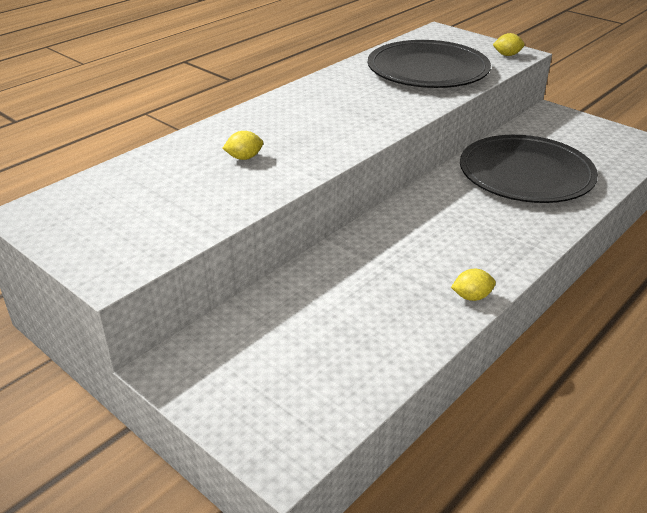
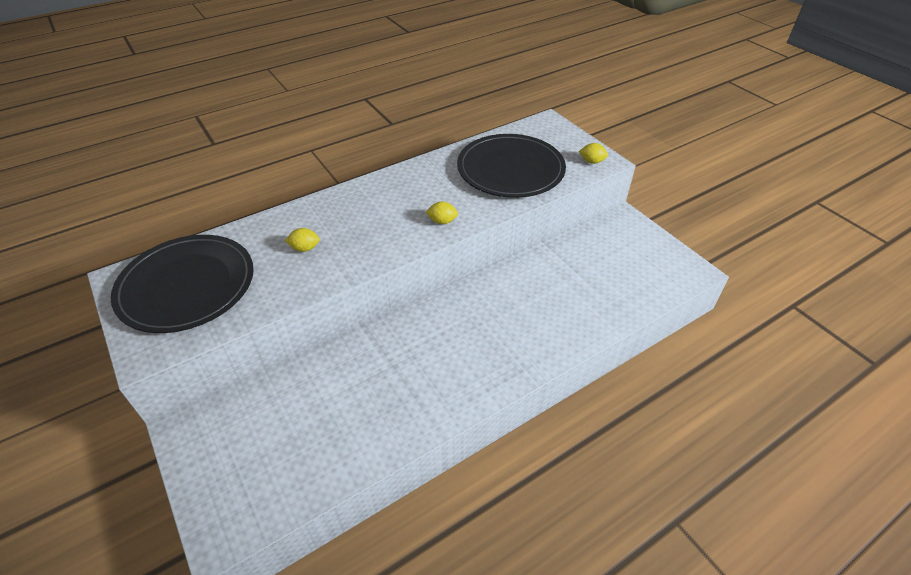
camera: 15 degrees right, 10 degrees up
(471, 297) = (442, 413): yellow lemon -> yellow lemon (442, 221)
(526, 174) = (561, 287): black plate -> black plate (187, 286)

